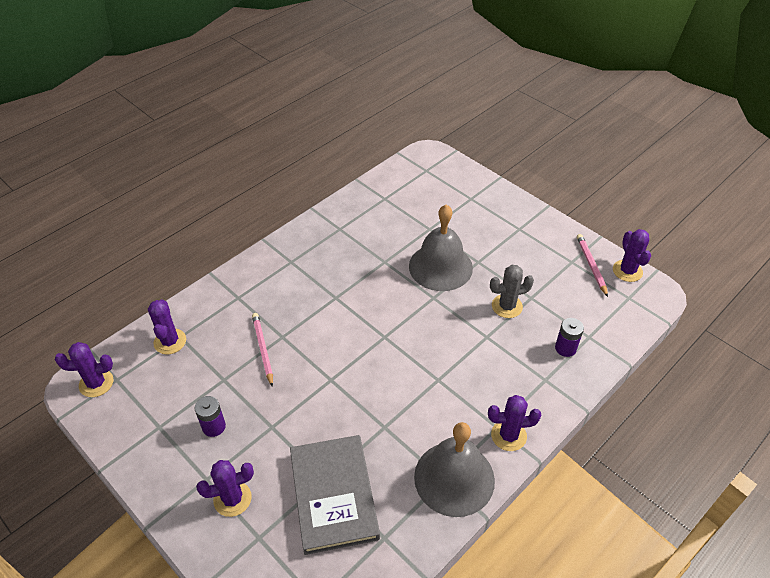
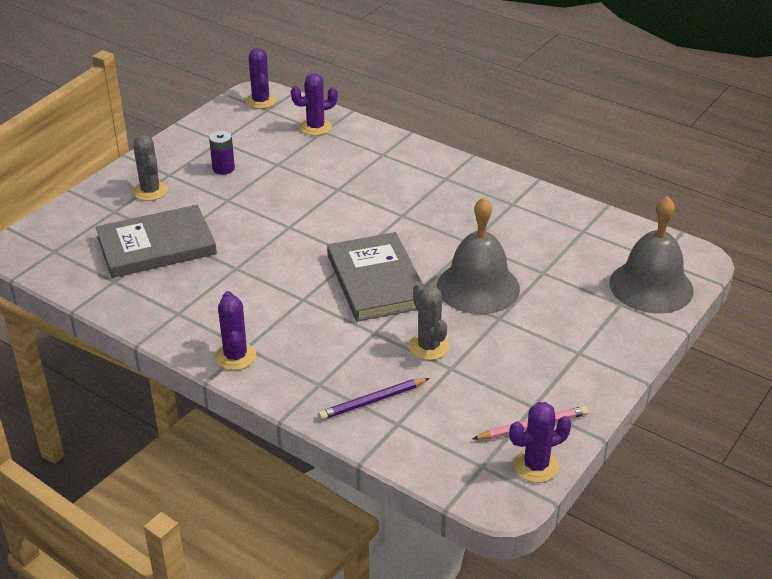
camera: 80 degrees right, 10 degrees down
(232, 499) = (150, 191): purple cactus -> grey cactus
(263, 349) = (318, 180): pink pencil -> none
(422, 326) = (376, 281): none -> grey book
(454, 478) = (179, 320): grey bell -> grey bell (651, 286)
(565, 348) = (372, 401): purple battery -> purple pencil

